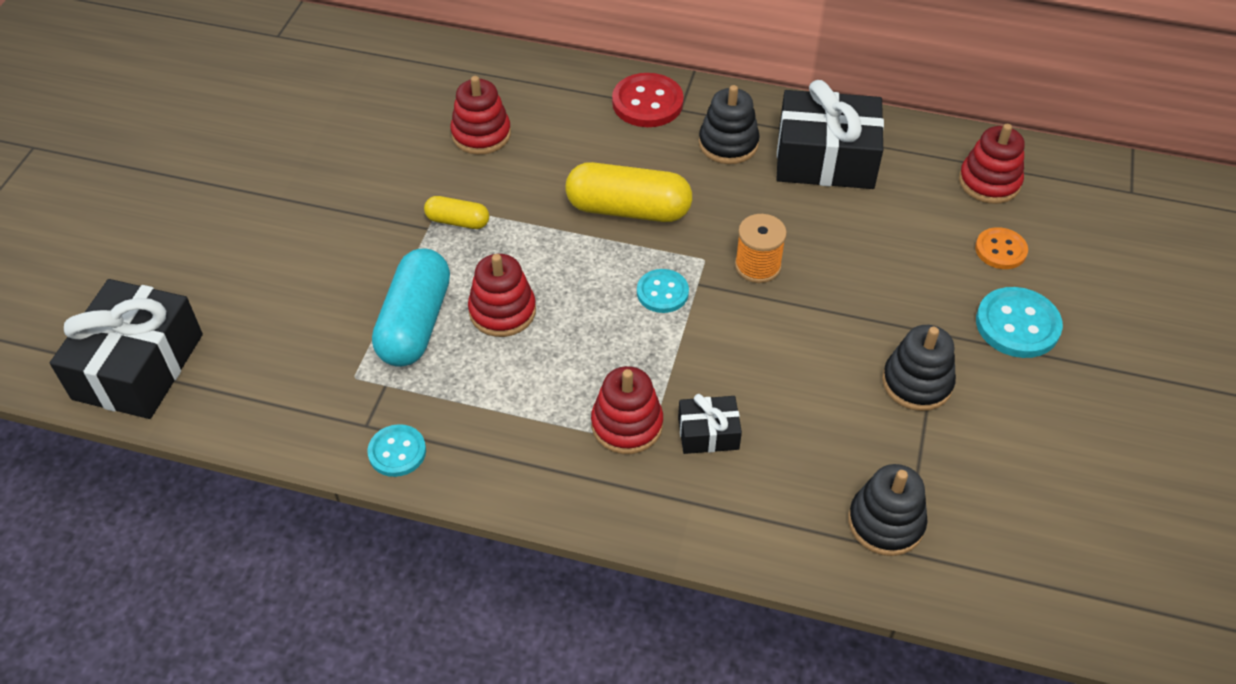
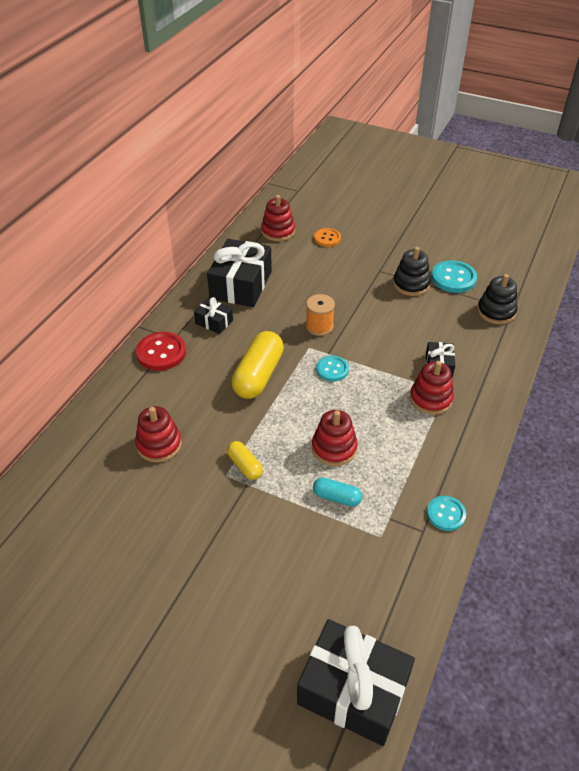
camera: 80 degrees left, 5 degrees down
(415, 323) = (336, 497): turquoise capsule -> turquoise capsule, size x0.52
(458, 221) = (245, 466): yellow capsule -> yellow capsule turned 60 degrees counterclockwise
(728, 144) = (214, 322): black stacking toy -> black gift
(1017, 325) = (378, 244): turquoise button -> turquoise button (453, 278)

